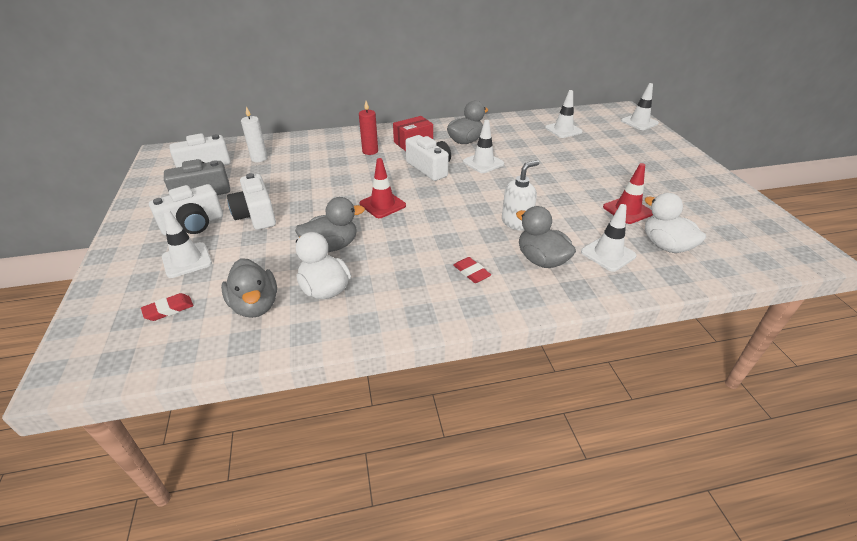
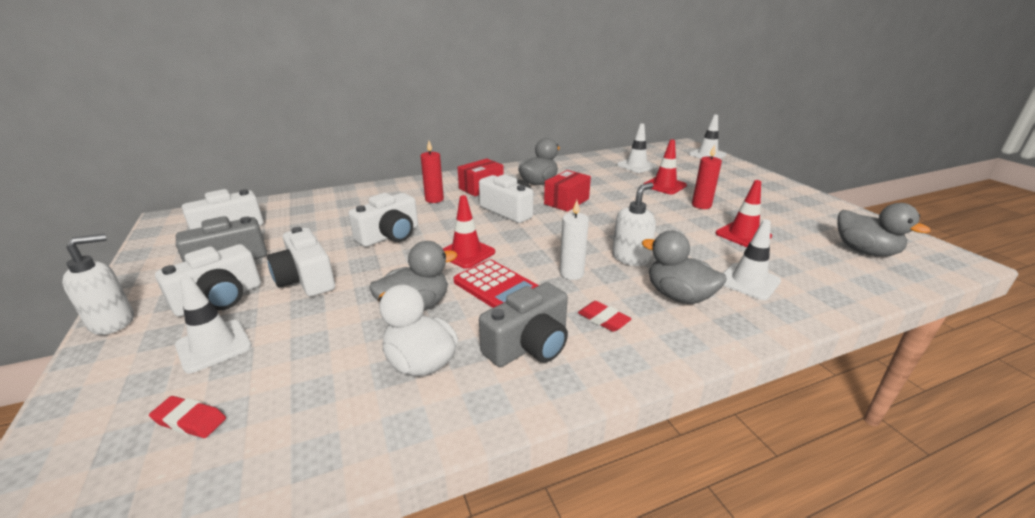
camera: 10 degrees left, 10 degrees down
(122, 235) = (113, 322): none -> white soap dispenser
(169, 309) = (190, 420): red eraser -> red eraser turned 60 degrees clockwise
(255, 305) = (324, 397): grey duck -> grey duck (865, 251)
(259, 158) = (300, 216): white candle -> white candle (571, 273)
(326, 183) = (390, 235): none -> white camera
(397, 236) = (496, 287): none -> red calculator
(407, 286) = (529, 345): none -> grey camera
(483, 163) = (566, 201): white traffic cone -> red box
(580, 153) = (664, 185): none -> red traffic cone
(604, 177) = (701, 205): none -> red candle
(665, 245) = (803, 266): white duck -> none

